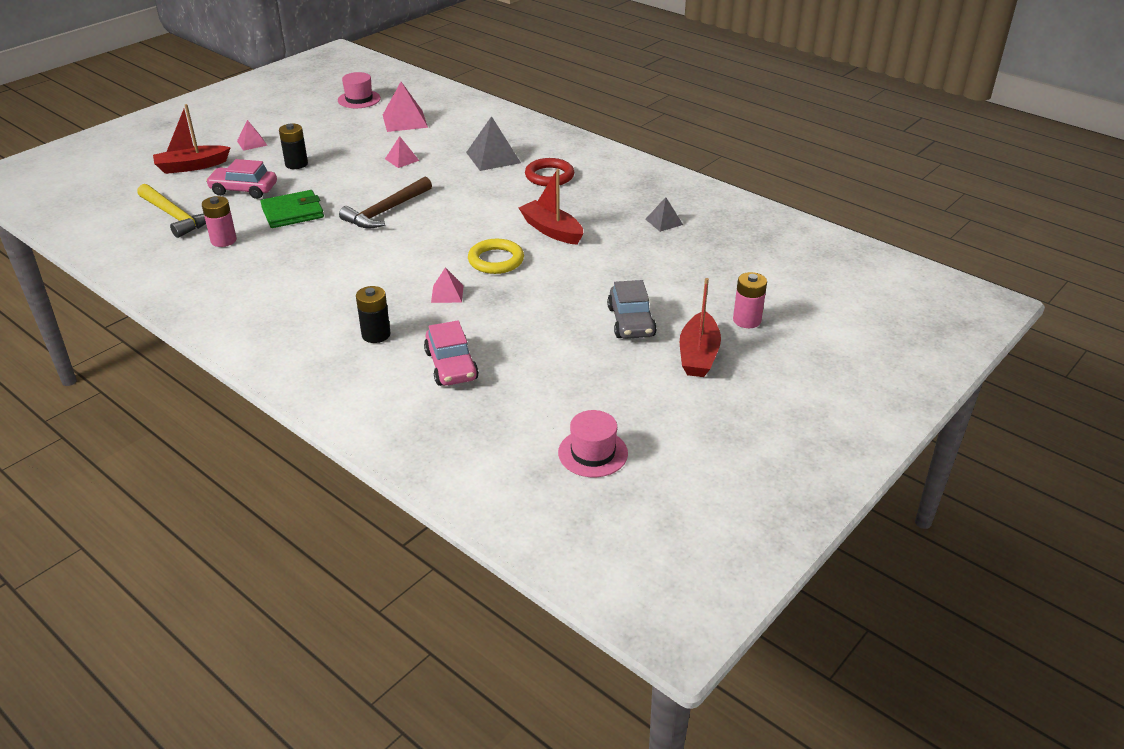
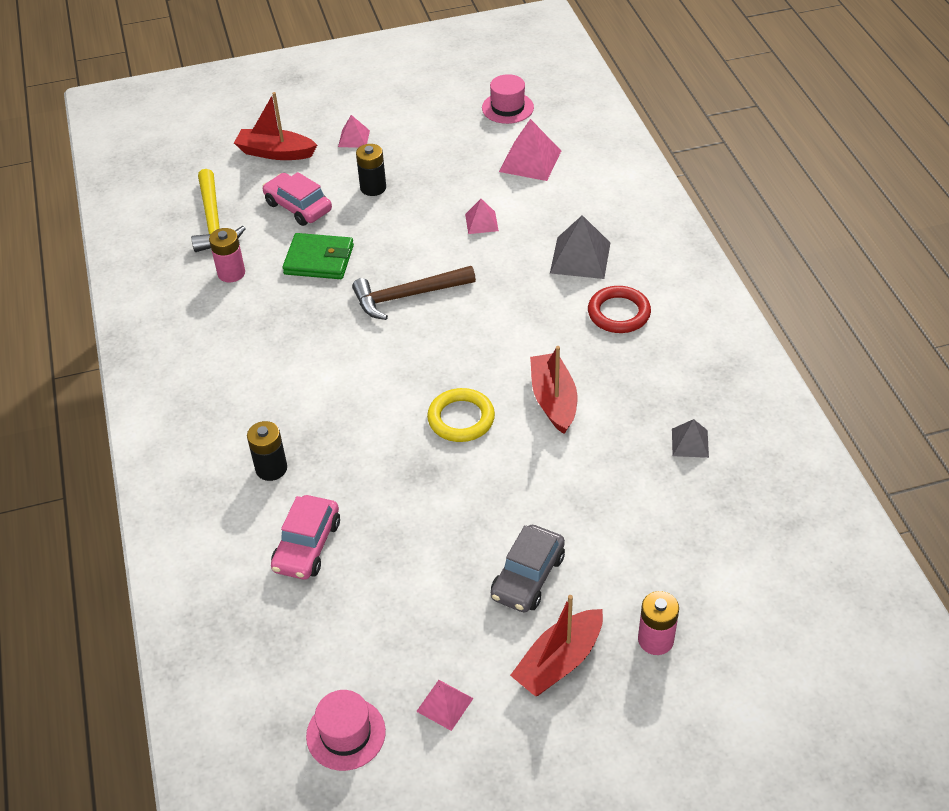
camera: 35 degrees right, 10 degrees up
(447, 294) = (377, 444): pink pyramid -> pink pyramid (444, 704)

